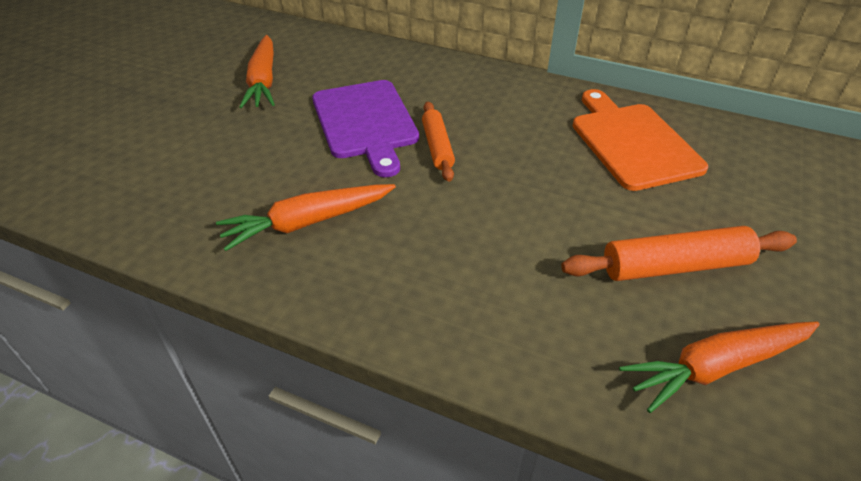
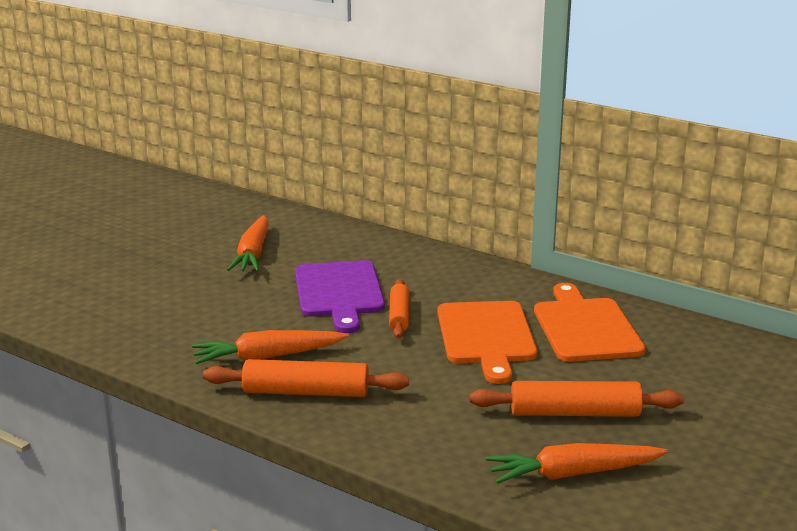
camera: 10 degrees right, 20 degrees down
(364, 273) = (306, 392): none -> orange rolling pin
(538, 165) = (486, 336): none -> orange cutting board

